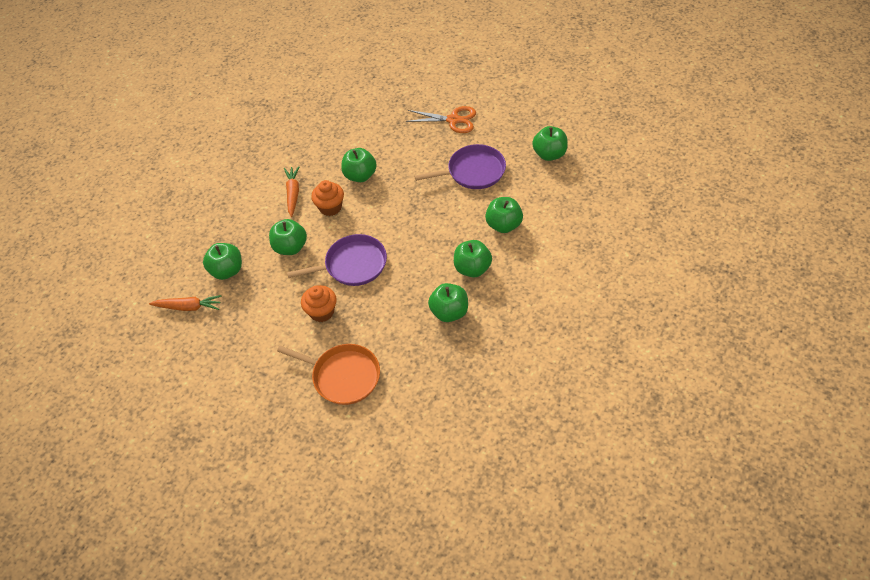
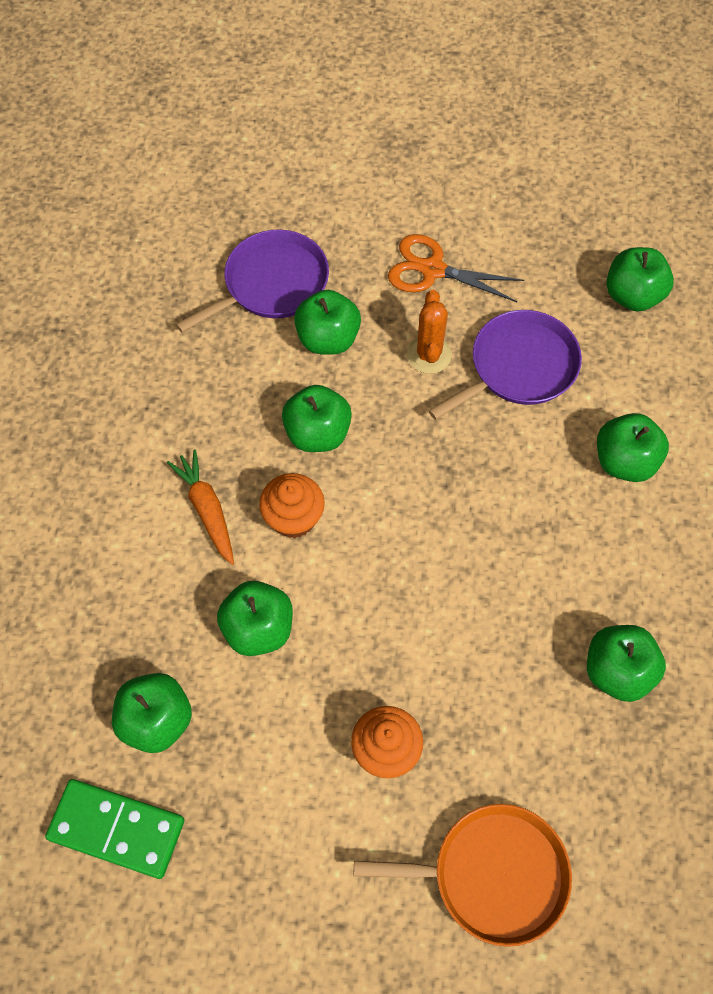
camera: 25 degrees left, 10 degrees up
(188, 307) = (117, 829): orange carrot -> green domino
(352, 265) = (395, 629): purple pan -> purple pan (271, 284)
(431, 156) = (429, 355): none -> orange cactus
(453, 120) = (432, 270): orange scissors -> orange scissors turned 150 degrees counterclockwise
(472, 268) = (613, 567): green apple -> green apple (328, 339)

